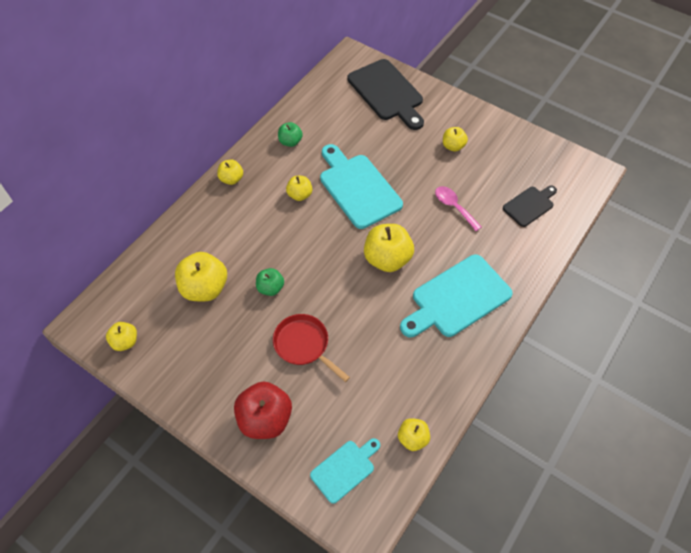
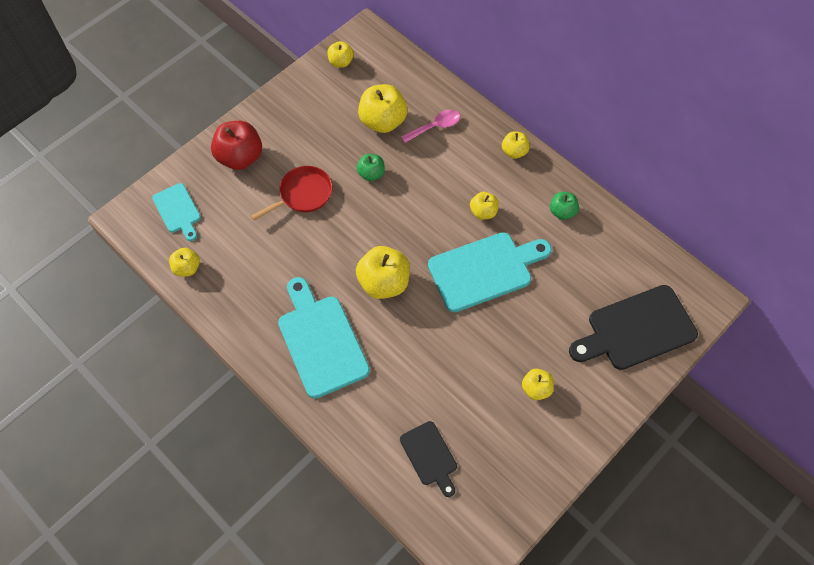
camera: 100 degrees right, 5 degrees up
(454, 207) = (441, 367): pink spoon -> pink spoon (435, 126)

